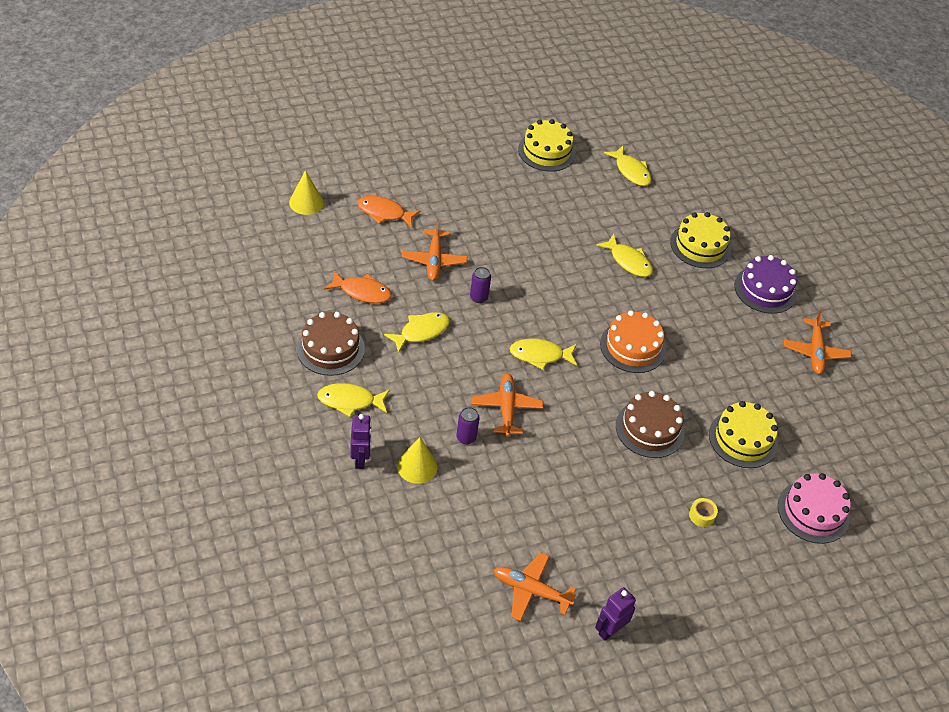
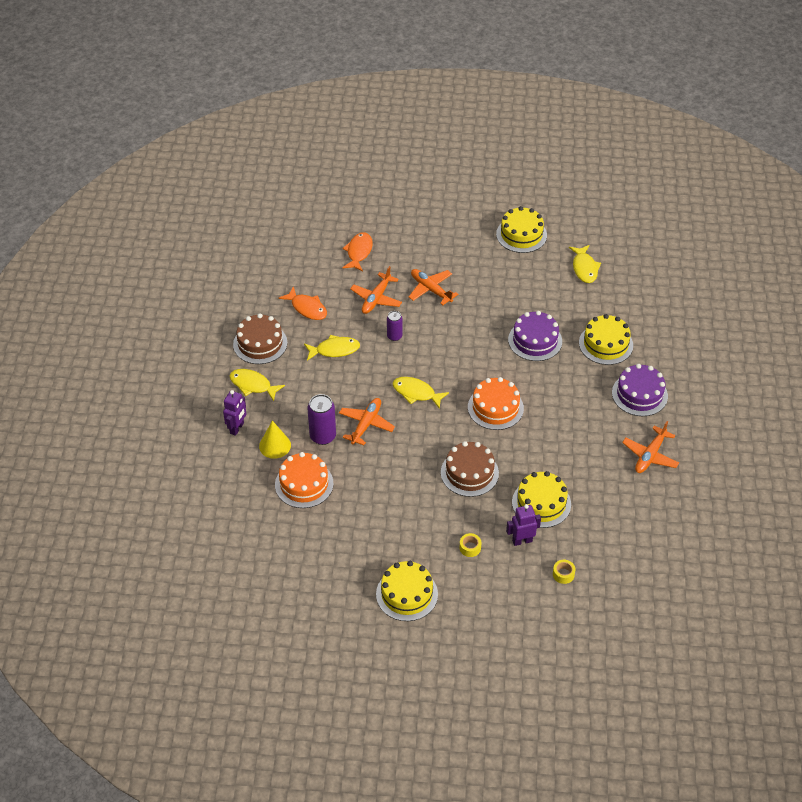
camera: 30 degrees right, 0 degrees up
(306, 202) = (303, 229): yellow cone -> none
(384, 213) = (358, 252): orange fish -> orange fish turned 60 degrees clockwise
(466, 437) = (323, 436): purple can -> purple can, size x1.63
(477, 502) = (304, 484): none -> orange cake
(531, 590) = (306, 556): orange plane -> orange plane (431, 289)
(610, 630) = (347, 602): purple robot -> purple robot (522, 541)
(628, 261) = (535, 340): yellow fish -> purple cake
(668, 595) = (407, 594): none -> yellow cake
(813, 512) = (563, 574): pink cake -> yellow tape

